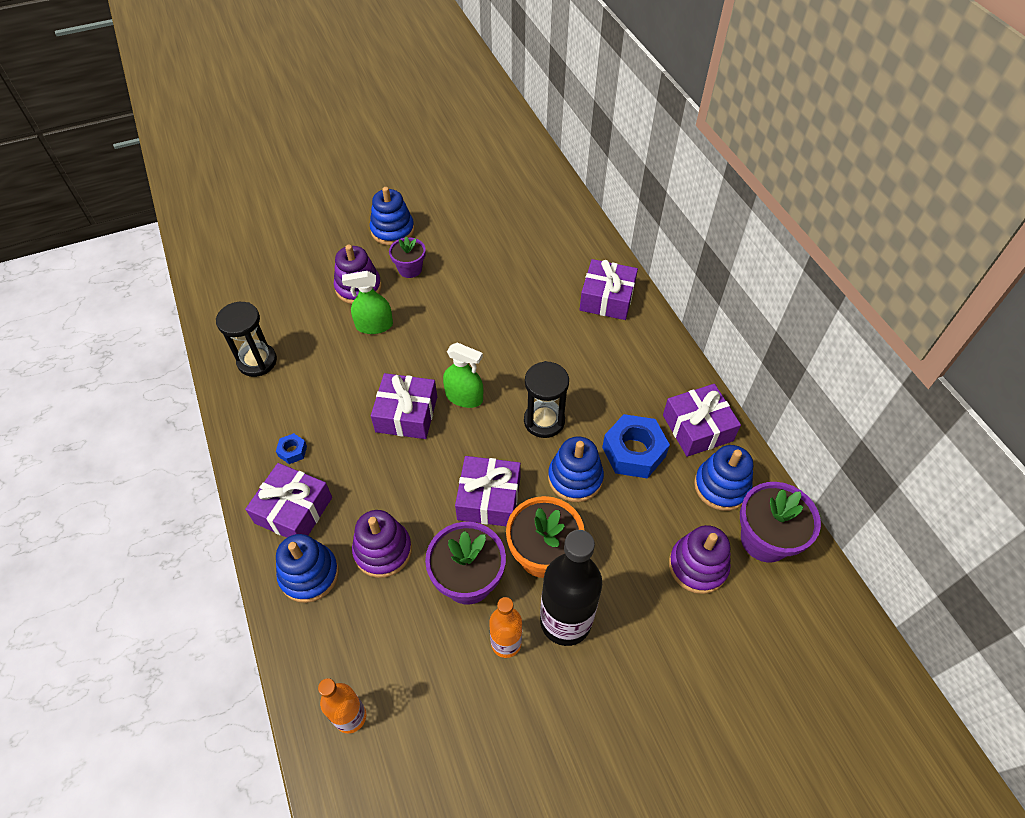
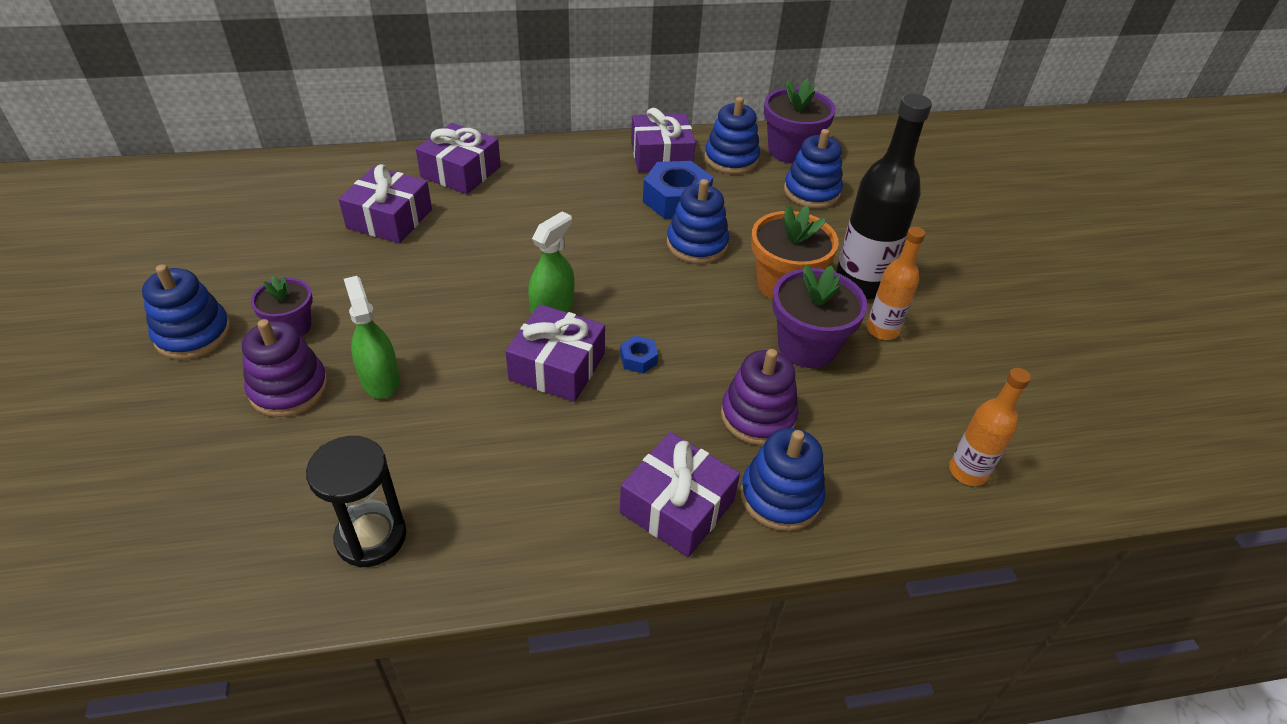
camera: 80 degrees left, 10 degrees down
(292, 451) = (574, 500): blue nut -> blue nut (638, 359)
(374, 325) = (380, 380): green spray bottle -> green spray bottle turned 150 degrees clockwise
(489, 498) = (706, 313): purple gift -> purple gift (389, 219)
(544, 421) = (614, 251): black hourglass -> none
(697, 566) = (811, 192): purple stacking toy -> blue stacking toy

